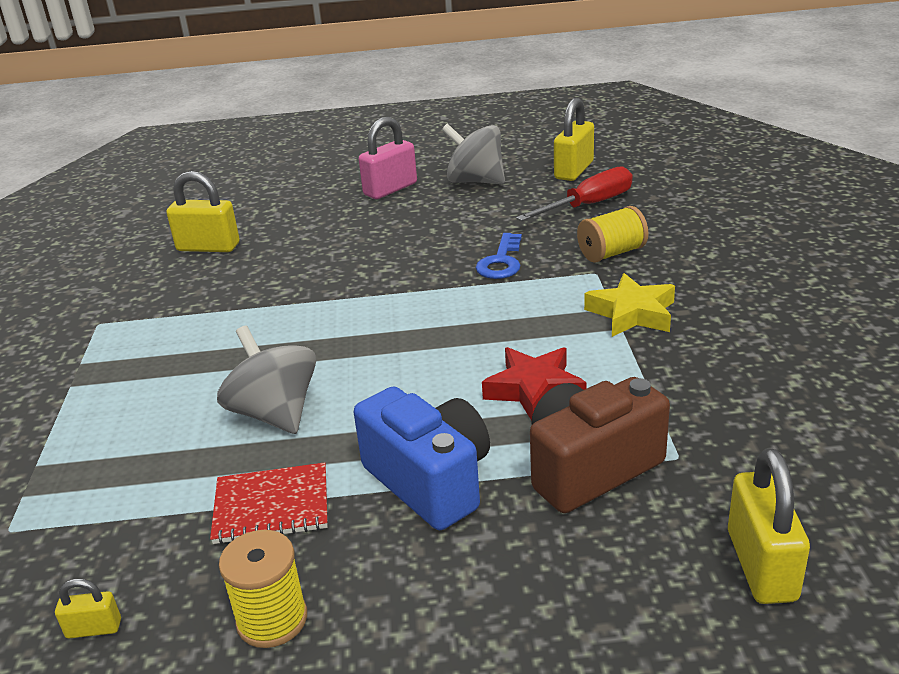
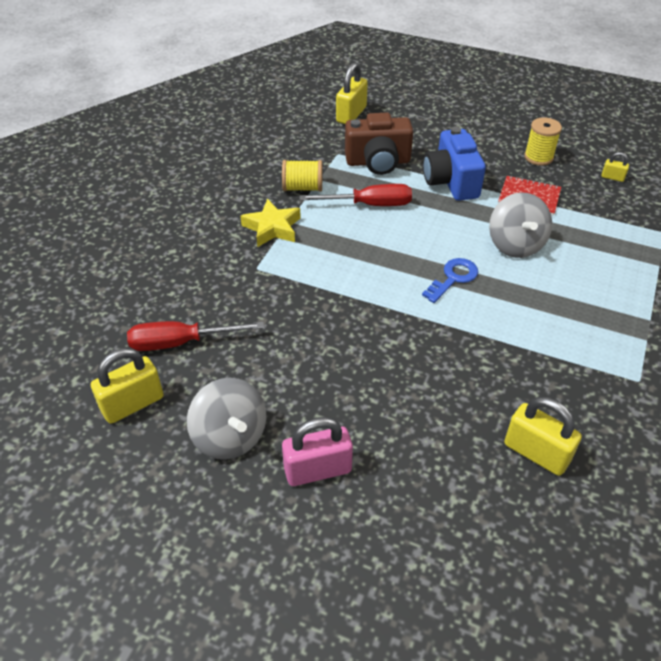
camera: 155 degrees left, 15 degrees up
(501, 262) = (305, 307): blue key -> blue key (453, 278)
(534, 389) = (369, 205): red star -> red screwdriver
(612, 253) = (227, 280): yellow spool -> yellow spool (302, 188)

